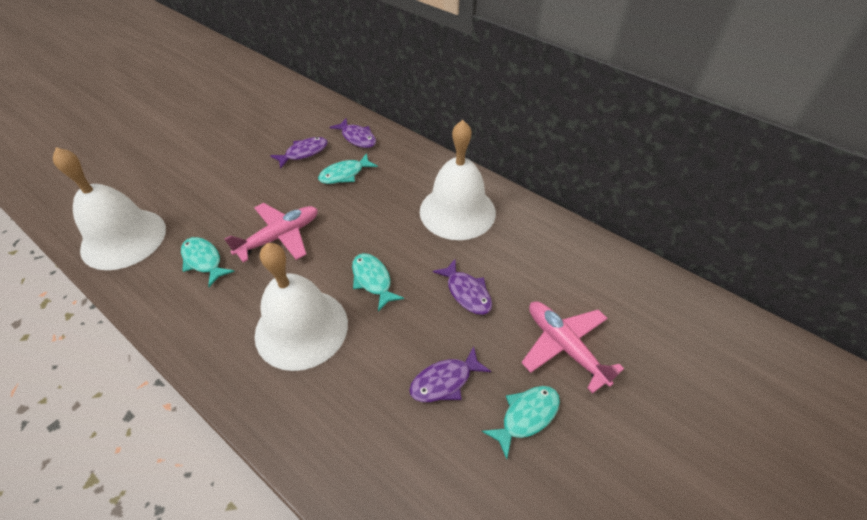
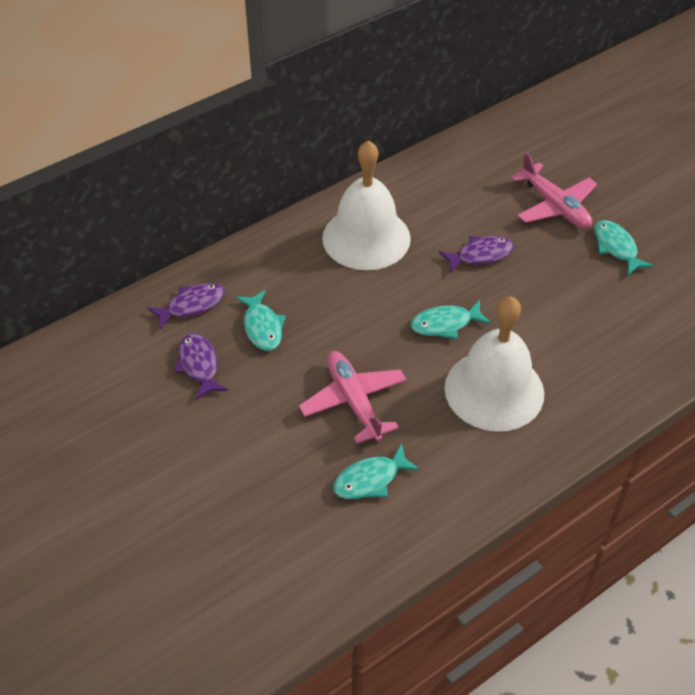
camera: 75 degrees left, 0 degrees up
(123, 238) = (300, 574): white bell -> none
(445, 381) = (575, 291): purple fish -> none
(564, 346) = (555, 206): pink plane -> pink plane turned 105 degrees counterclockwise

